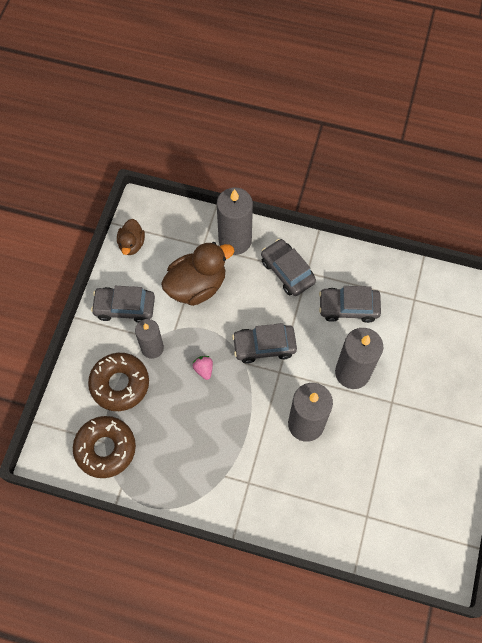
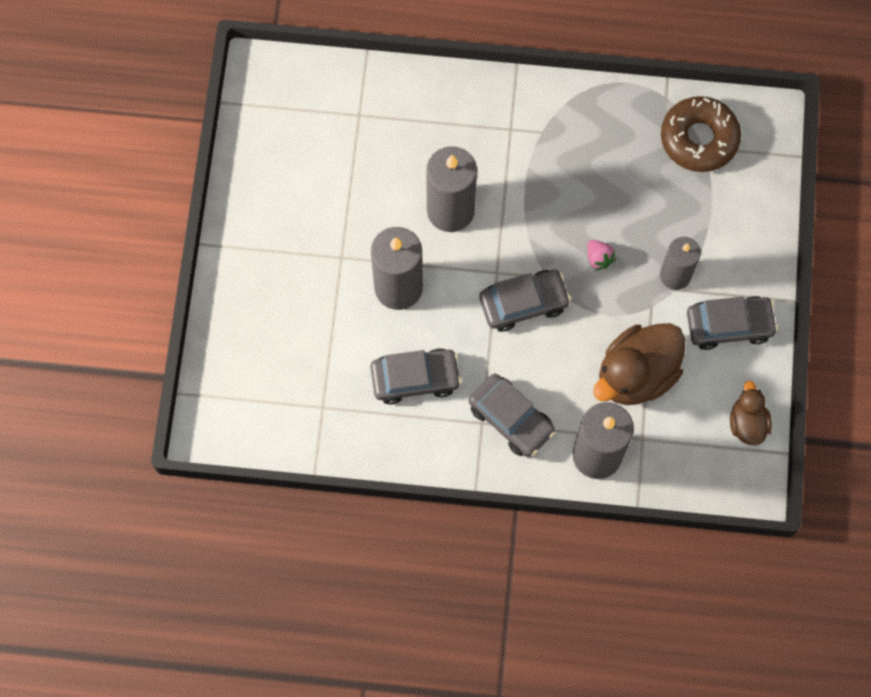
camera: 170 degrees right, 5 degrees up
(120, 384) = (704, 220): brown donut -> none

